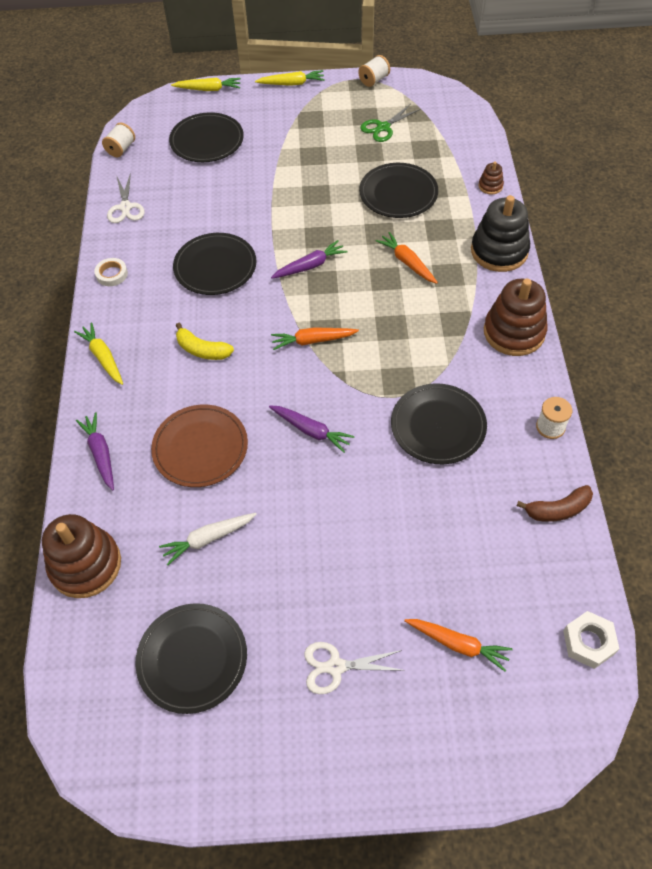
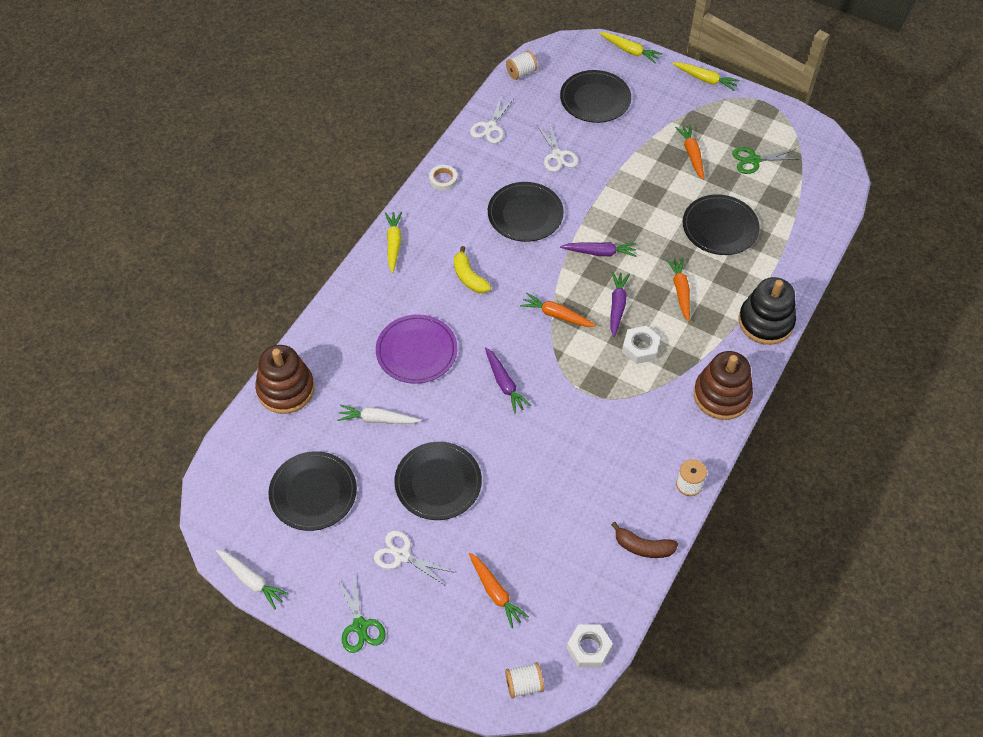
camera: 30 degrees right, 0 degrees up
(100, 453) = (345, 316): purple carrot -> purple carrot (617, 306)
(190, 805) = (251, 580): none -> white carrot
(200, 448) = (416, 351): brown plate -> purple plate
(208, 202) = (557, 155): none -> white scissors
(327, 147) = (691, 154): none -> orange carrot
(347, 775) = (360, 626): none -> green scissors
(374, 80) = (780, 110): white spool -> white spool (524, 685)
(411, 329) = (640, 348): none -> white nut
(438, 426) = (602, 434): black plate -> black plate (438, 482)
(490, 186) = (805, 261): brown stacking toy -> none

